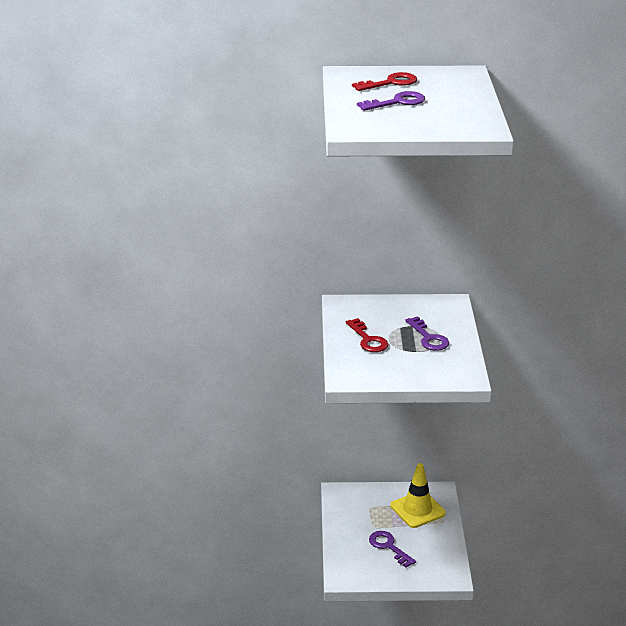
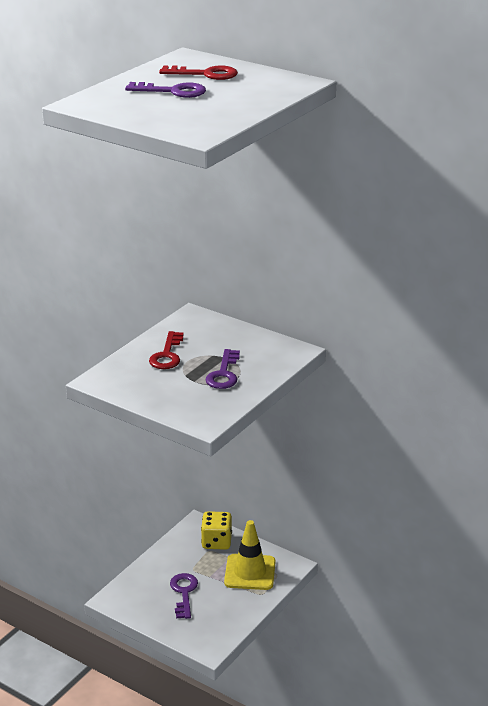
camera: 35 degrees right, 0 degrees up
(368, 499) = (216, 542): none -> yellow dice

